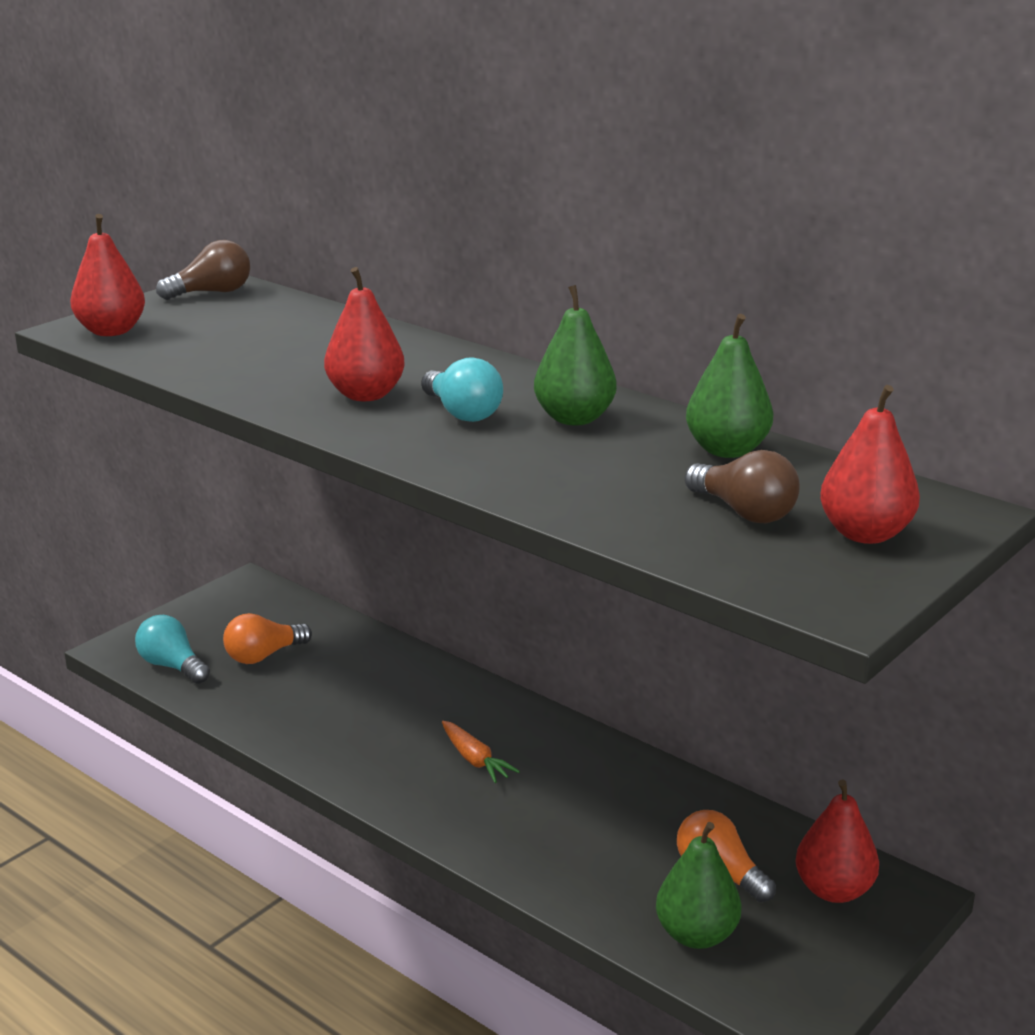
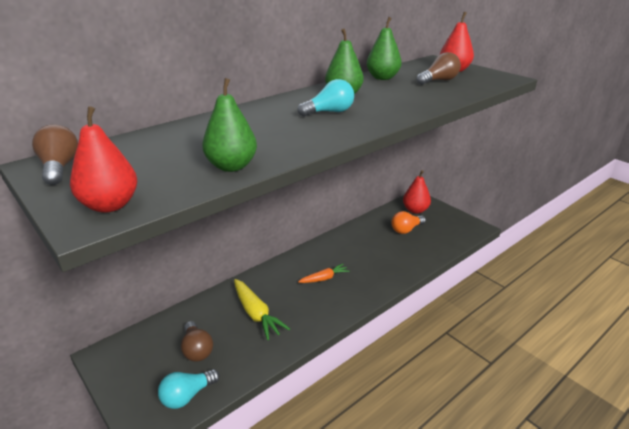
camera: 80 degrees left, 5 degrees up
(263, 656) = (197, 350): orange light bulb -> brown light bulb
(354, 696) = (256, 314): none -> yellow carrot
(365, 395) = (295, 130): red pear -> none
(696, 935) = (439, 239): green pear -> green pear (232, 166)

